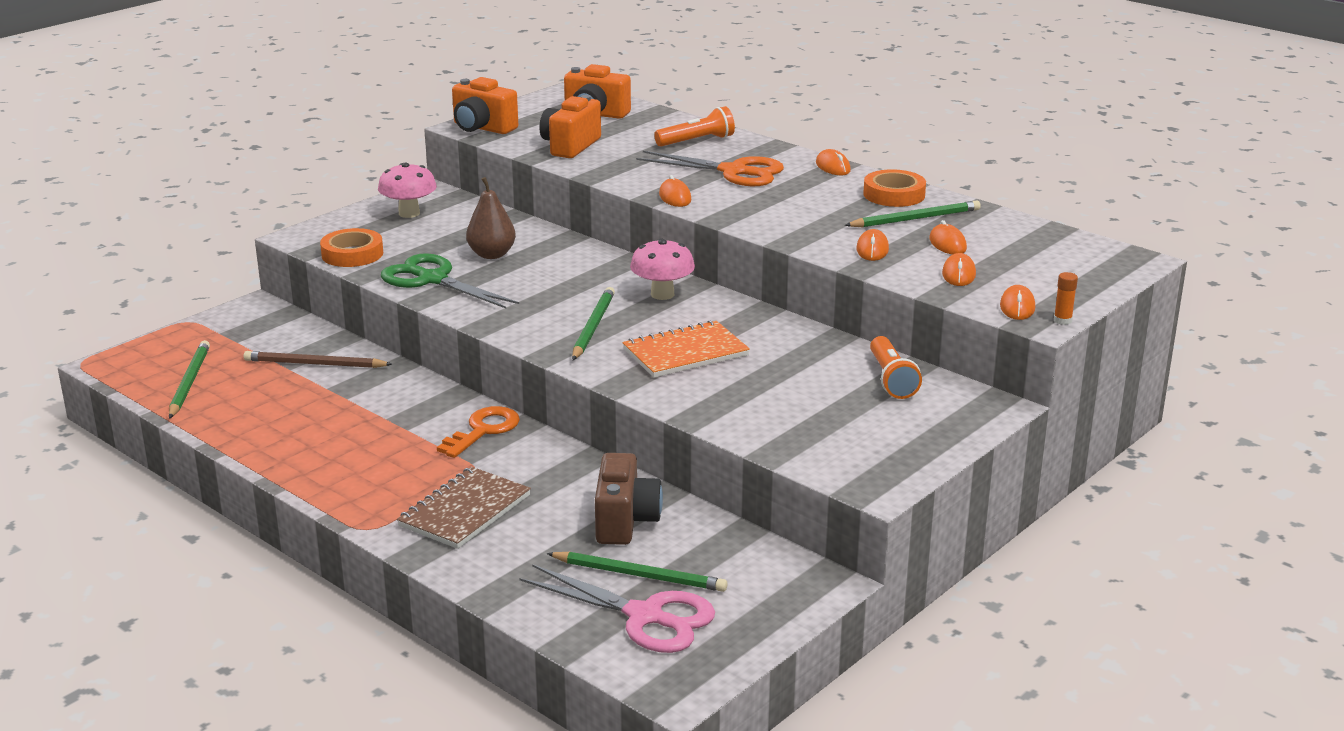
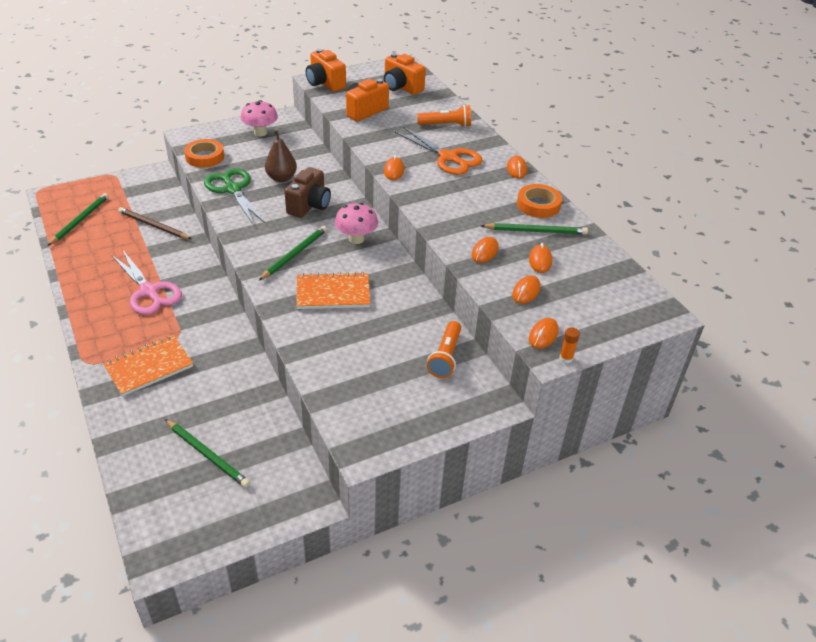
camera: 20 degrees right, 15 degrees up
(465, 511) = (149, 367): brown notebook -> orange notebook
(483, 430) = (206, 305): orange key -> none
(625, 521) = (231, 407): brown camera -> brown camera (309, 206)
(645, 616) = (185, 491): pink scissors -> pink scissors (149, 291)

